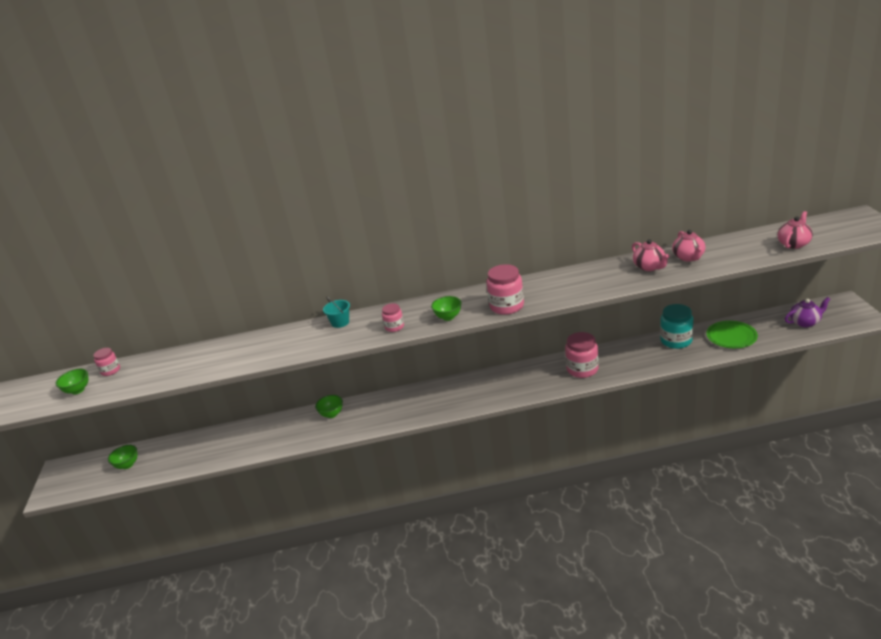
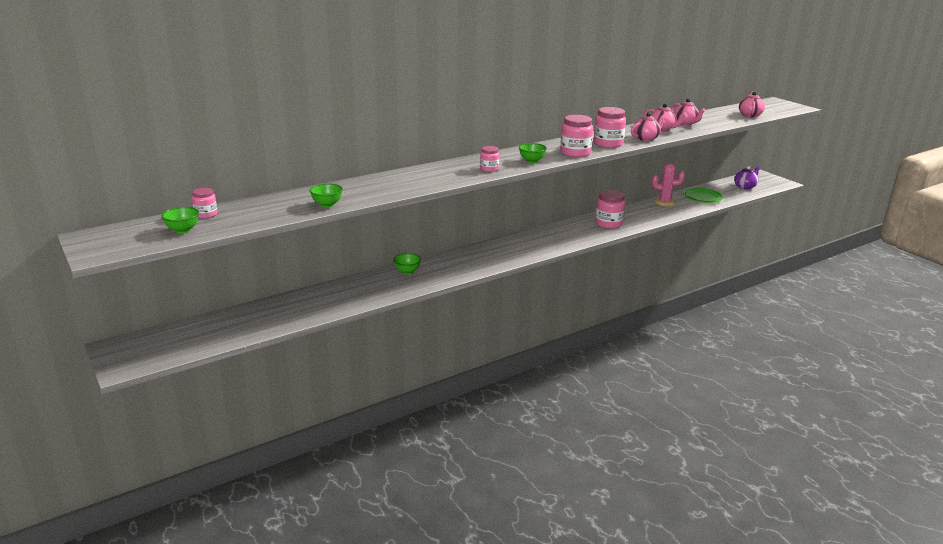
camera: 30 degrees left, 5 degrees down
(127, 465) = (206, 333): green bowl -> green bowl (327, 205)
(340, 322) = (431, 169): turquoise bucket -> none
(558, 292) = (608, 144): none -> pink jar
(612, 284) = (646, 138): none -> pink teapot
(676, 340) = (664, 202): turquoise jar -> pink cactus

